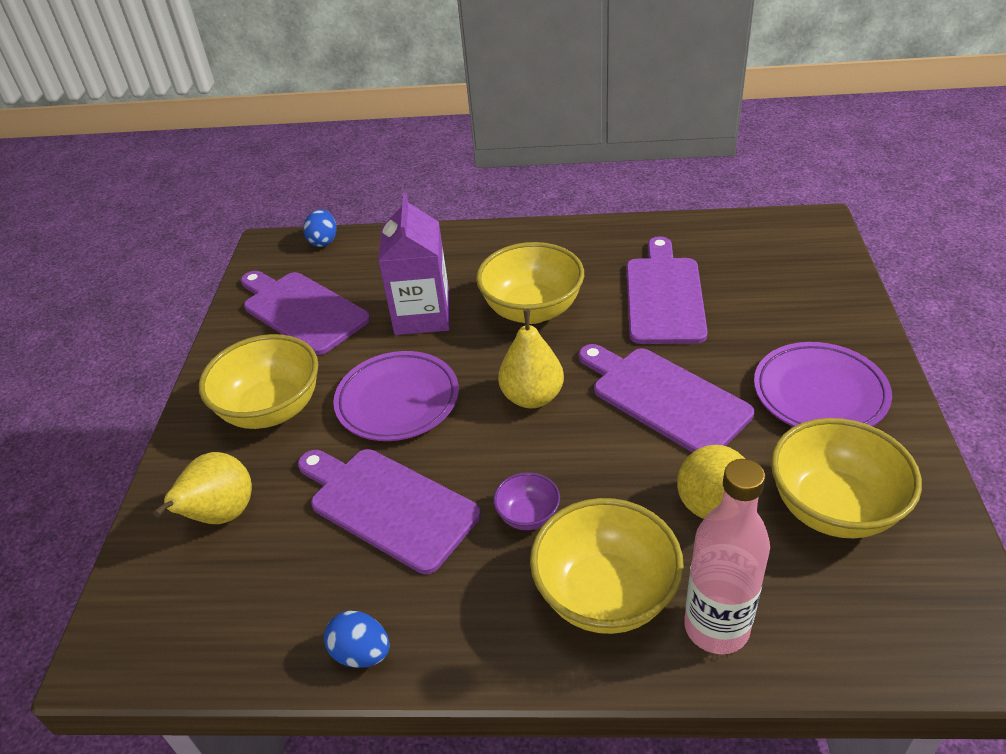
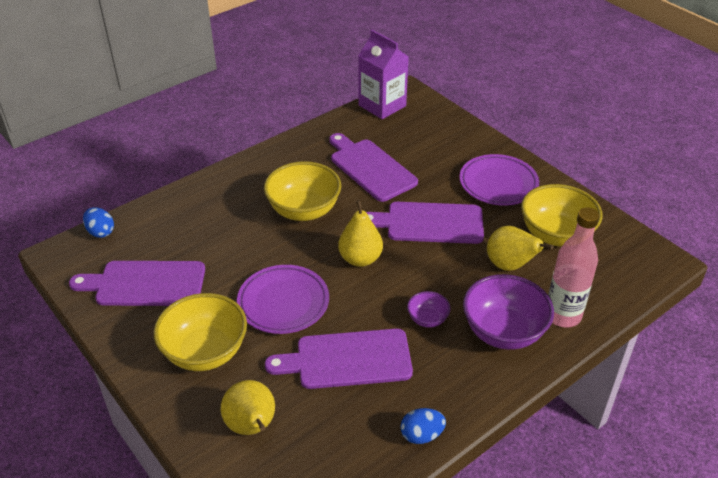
camera: 45 degrees left, 0 degrees up
(422, 315) = (237, 246): purple carton -> purple carton (382, 105)
(605, 594) = (503, 332): yellow bowl -> purple bowl

